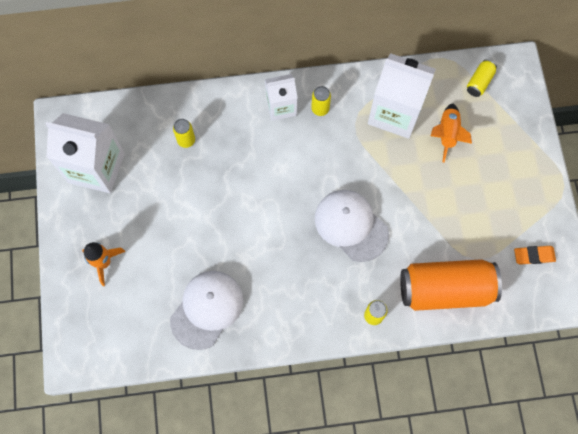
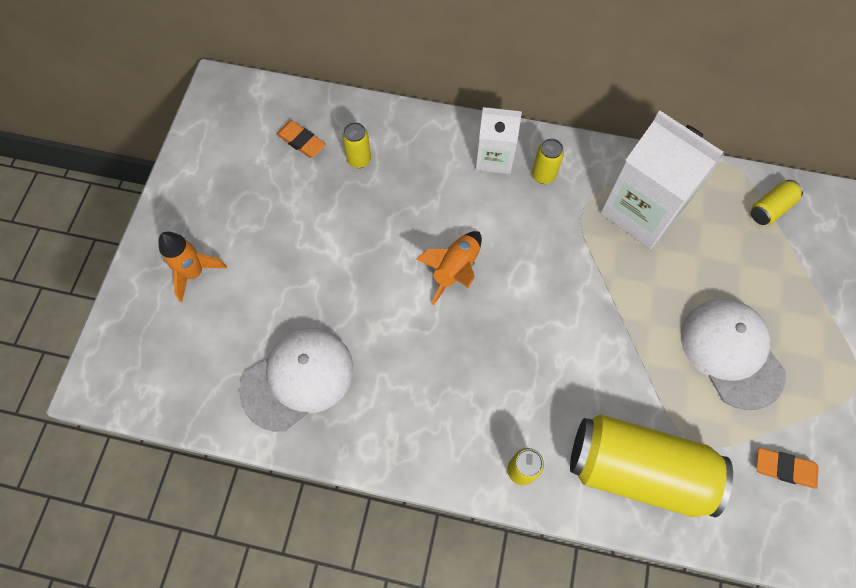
camera: 20 degrees right, 5 degrees down
(96, 167) = (236, 157): white carton -> none
(139, 140) = (301, 141): none -> orange eraser
(351, 225) = (532, 335): white cap -> white cap (731, 353)
(445, 289) = (637, 470): orange can -> yellow can
(447, 134) = (705, 260): orange rocket -> orange rocket (455, 270)

